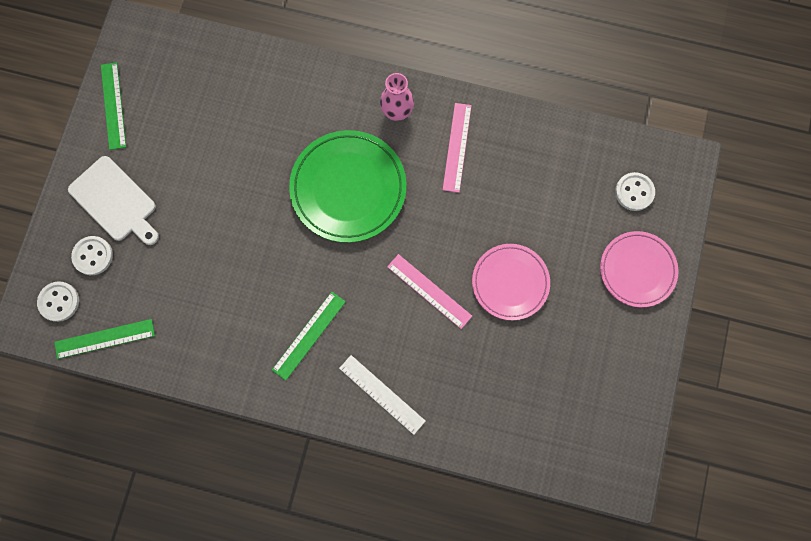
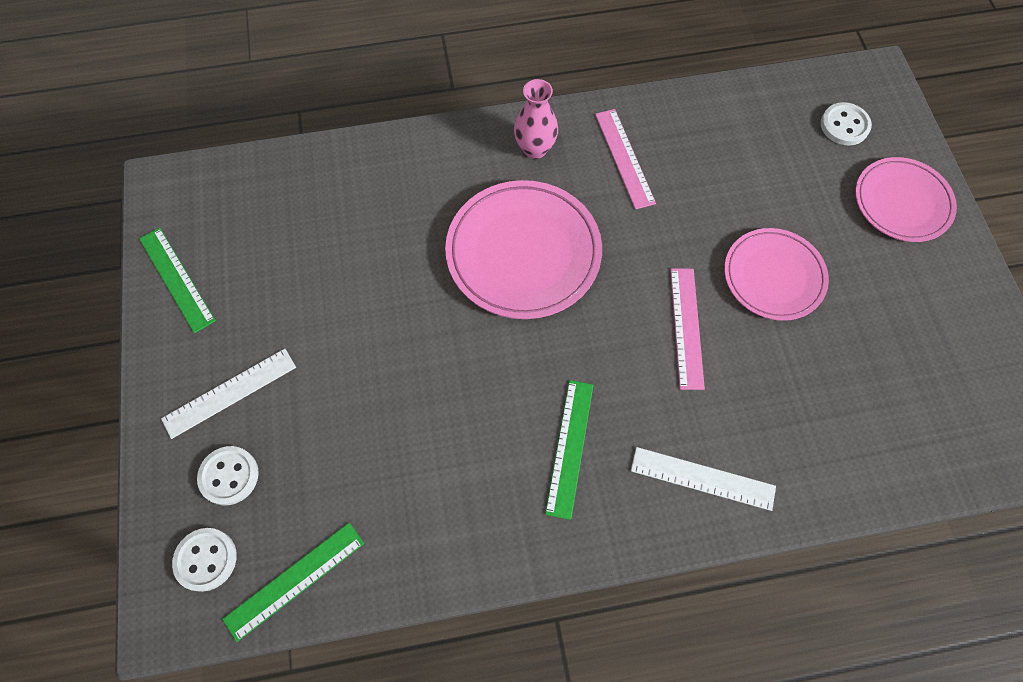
camera: 25 degrees left, 10 degrees down
(115, 201) = (230, 393): white cutting board -> white ruler
(348, 188) = (523, 252): green plate -> pink plate
(429, 291) = (686, 327): pink ruler -> pink ruler turned 75 degrees clockwise

